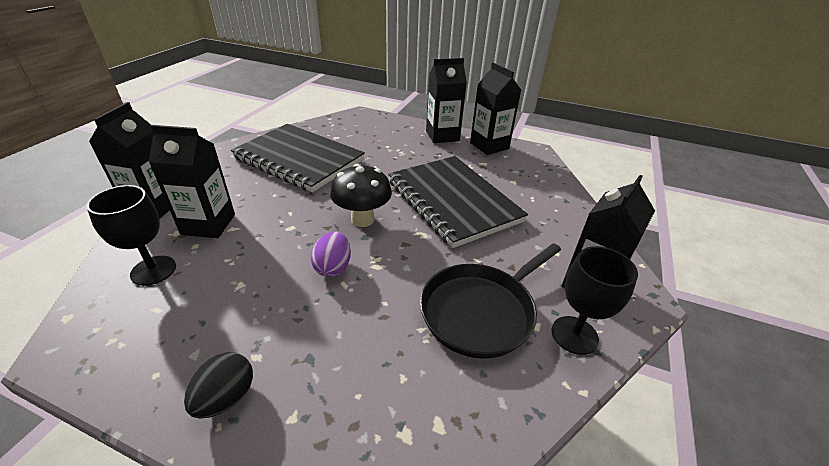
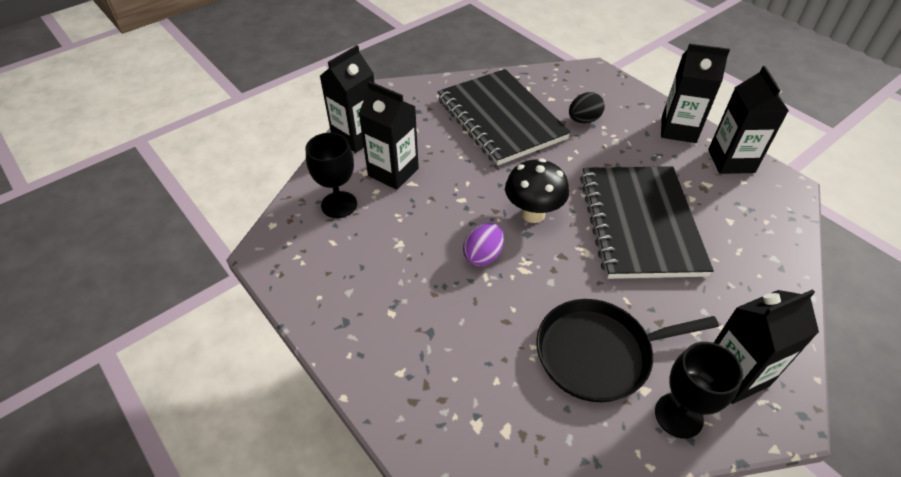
camera: 30 degrees right, 10 degrees up
(226, 397) = (360, 336): black egg -> black egg (583, 120)

